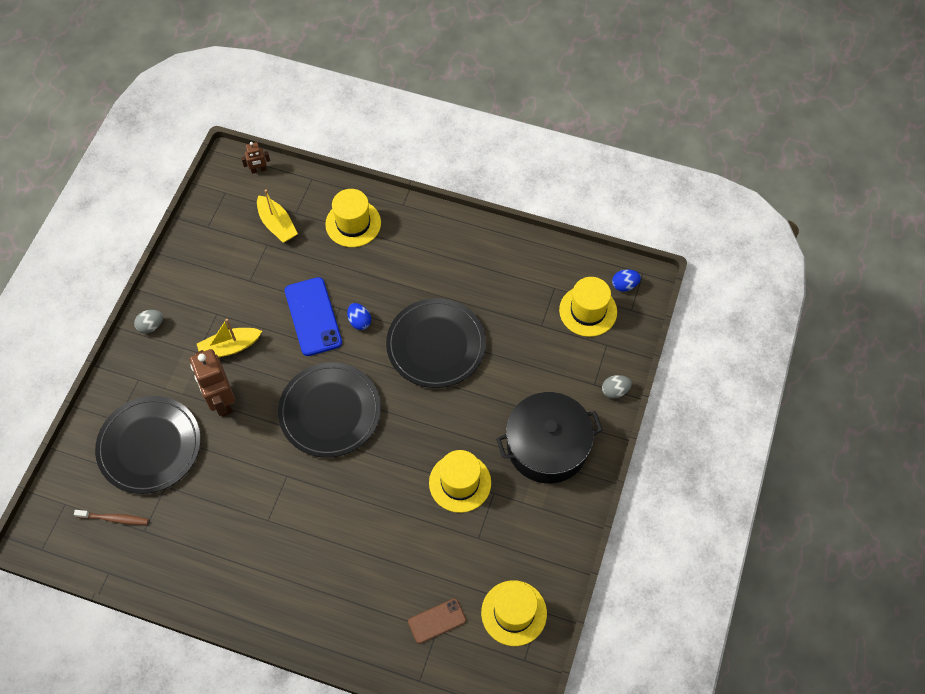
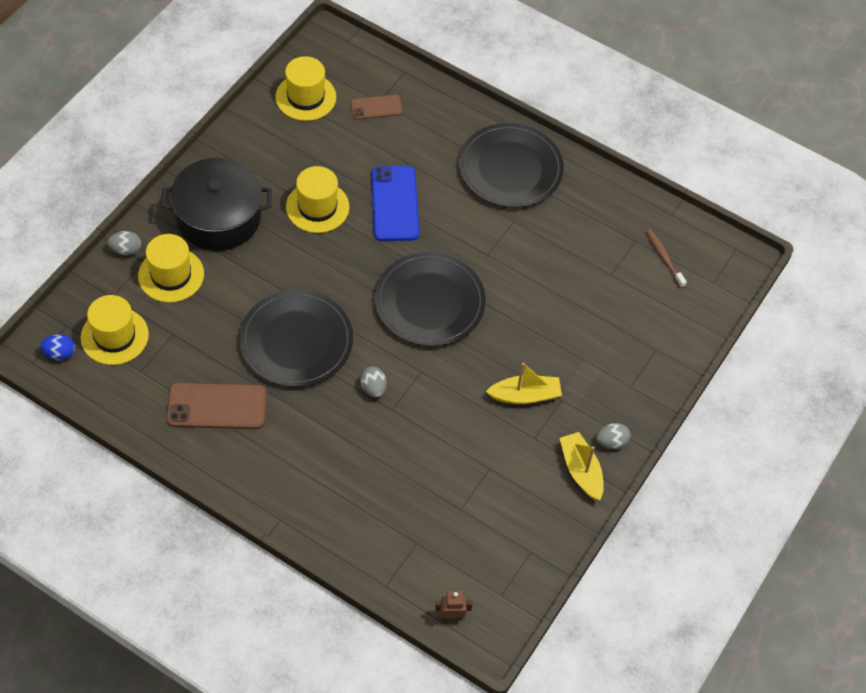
camera: 170 degrees left, 5 degrees down
(114, 518) = (664, 257): brown toothbrush -> brown toothbrush turned 45 degrees clockwise
(149, 446) = (623, 315): black plate -> black plate (510, 169)
(222, 401) = (542, 341): brown robot -> none
(277, 224) = (443, 532): yellow boat -> yellow boat (581, 471)
(313, 316) = (424, 407): blue phone -> blue phone (394, 204)
(353, 223) = (349, 509): yellow hat -> yellow hat (171, 275)
(359, 321) = (373, 388): blue egg -> grey egg
(481, 275) = (217, 406): none -> brown phone

